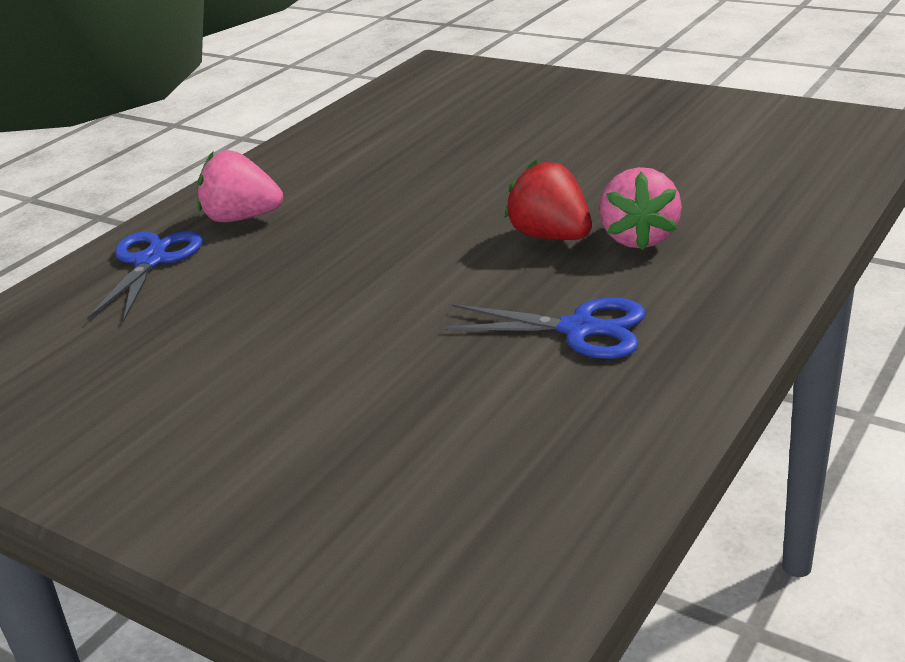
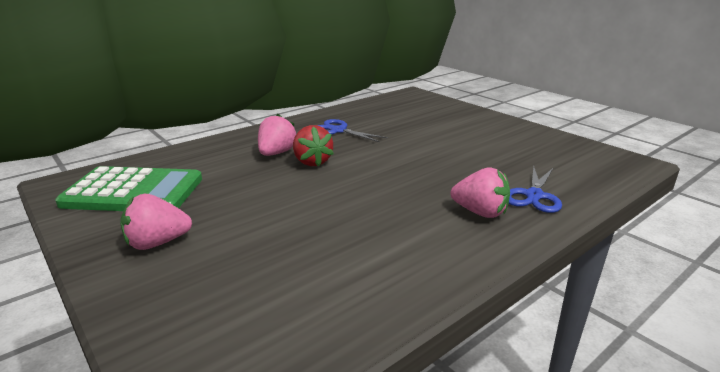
camera: 165 degrees left, 5 degrees down
(612, 109) = (157, 243): none -> pink strawberry
(748, 136) = (133, 192): none -> green calculator

